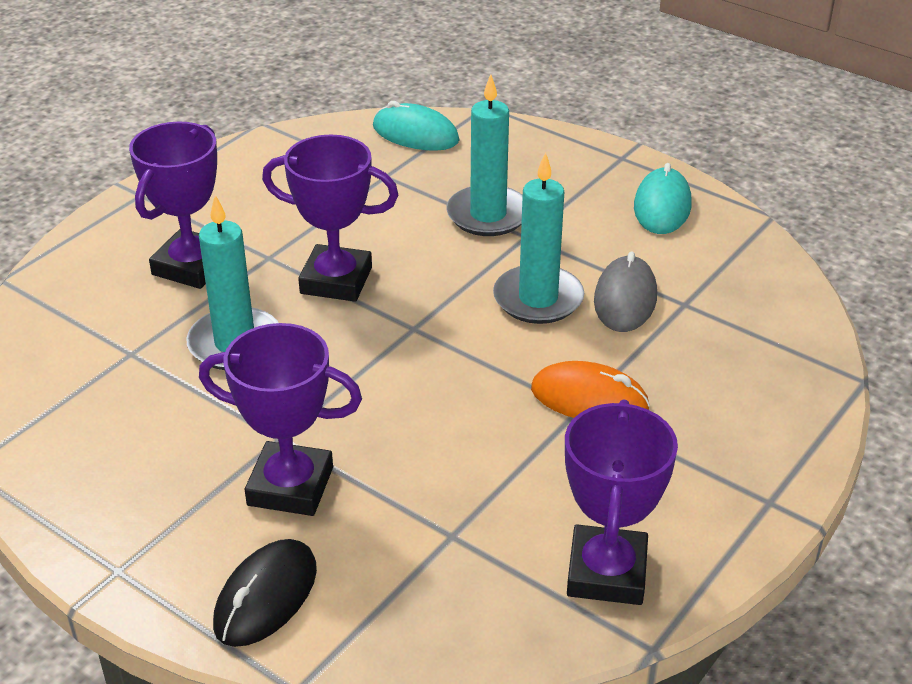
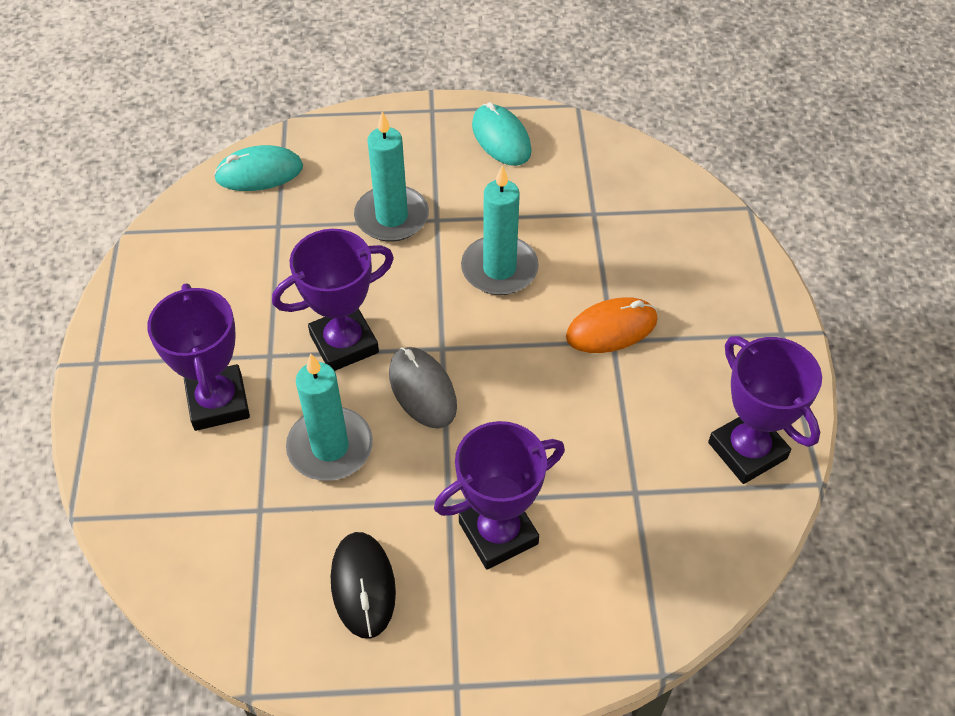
camera: 40 degrees left, 15 degrees up
(266, 597) = (574, 626): black mouse -> black mouse (363, 586)
(625, 299) = (554, 233): grey mouse -> grey mouse (422, 390)

